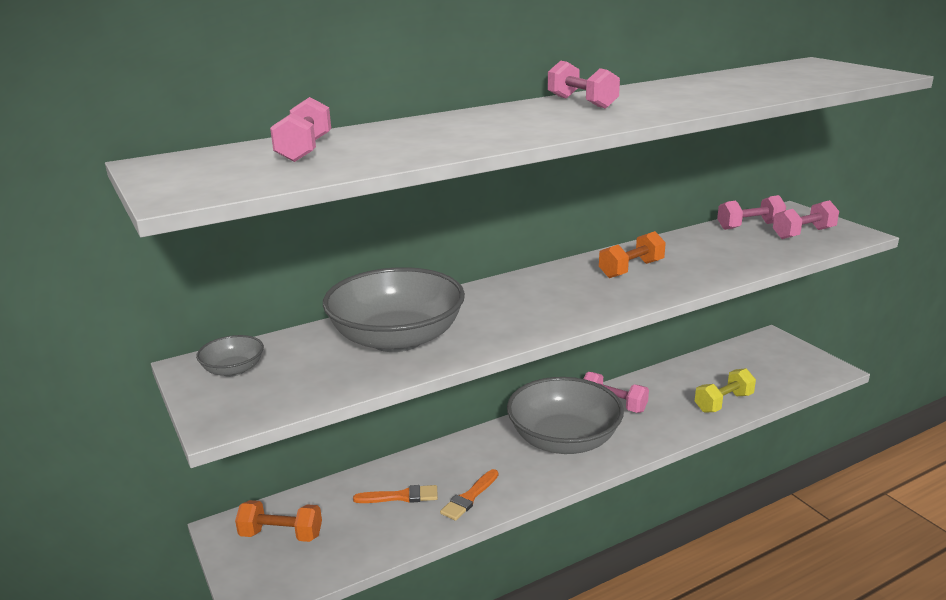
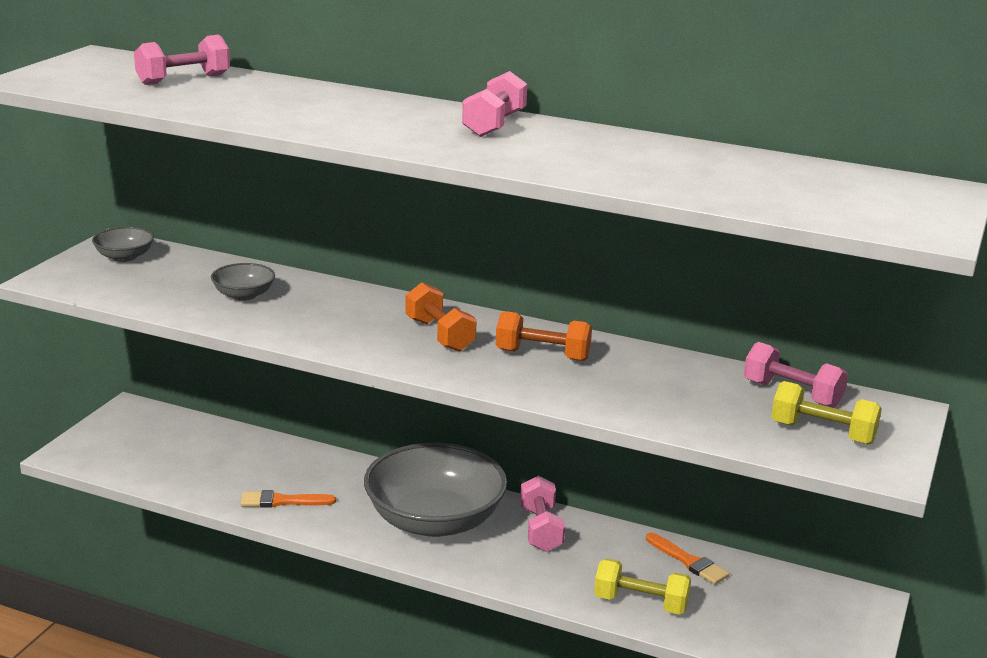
camera: 50 degrees right, 0 degrees up
(281, 535) = (145, 434): orange dumbbell -> orange dumbbell (439, 335)
(397, 338) = (244, 295): grey bowl -> grey bowl, size x0.44
(401, 496) = (248, 467): orange brush -> orange brush (688, 561)
(803, 233) = (822, 433): pink dumbbell -> yellow dumbbell

